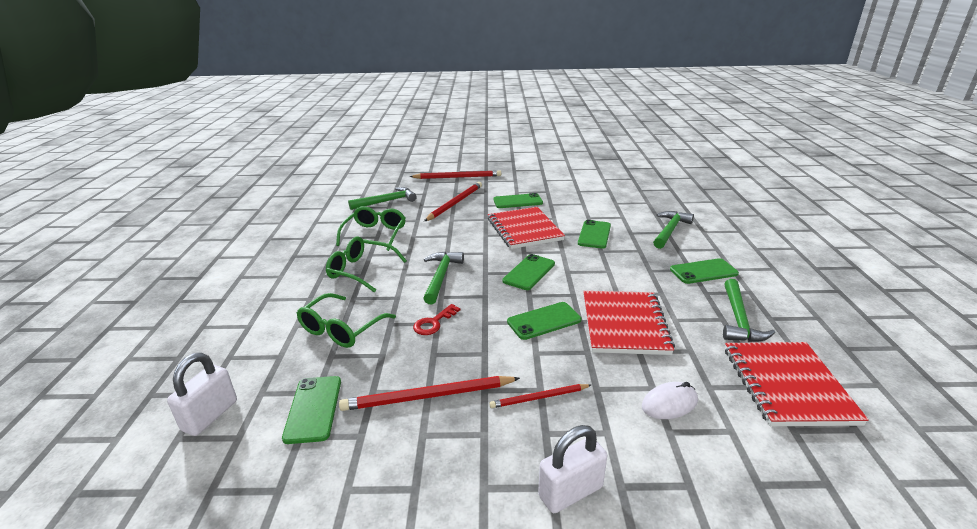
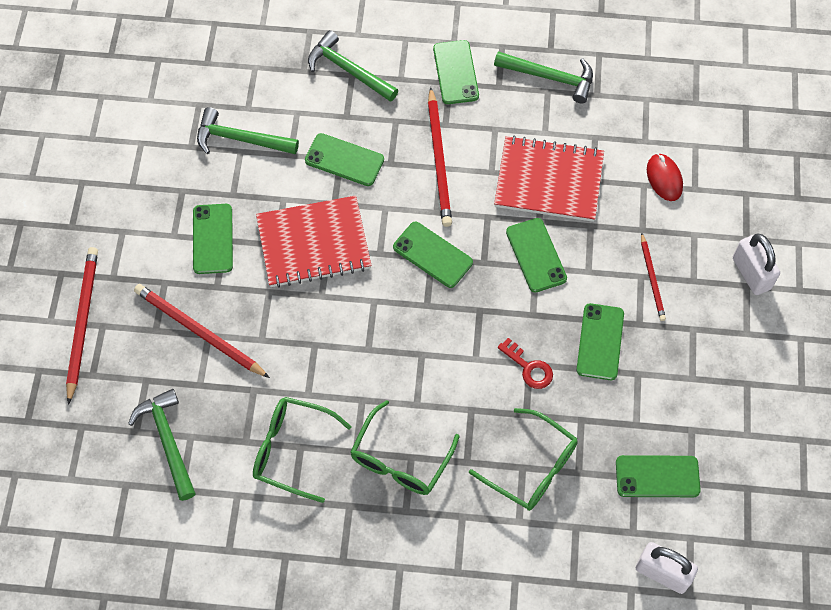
camera: 85 degrees left, 35 degrees up
(428, 396) = (645, 374): red pencil -> red pencil (439, 160)
(441, 277) = (430, 358): green hammer -> green hammer (241, 139)
(461, 363) = (600, 342): none -> green phone
(669, 404) = (664, 178): white mouse -> red mouse
(787, 385) = (646, 82): red notebook -> none

